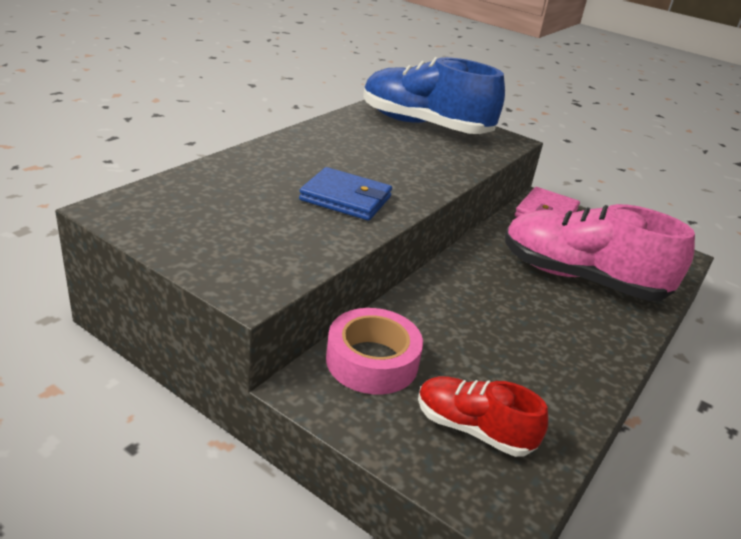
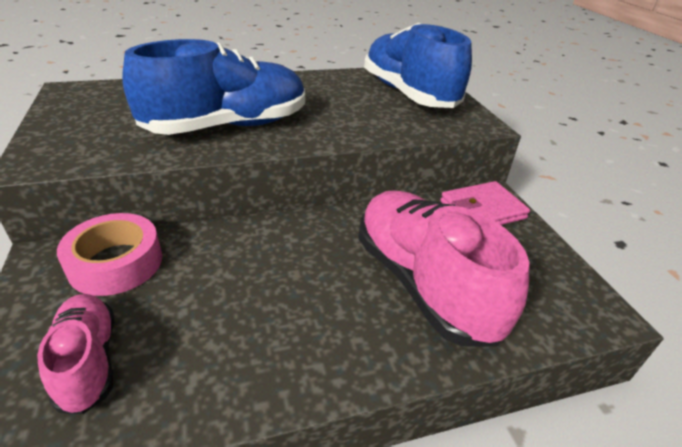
camera: 40 degrees right, 5 degrees up
(346, 198) = (228, 126): blue wallet -> blue shoe
(473, 429) = (88, 361): red shoe -> pink shoe

